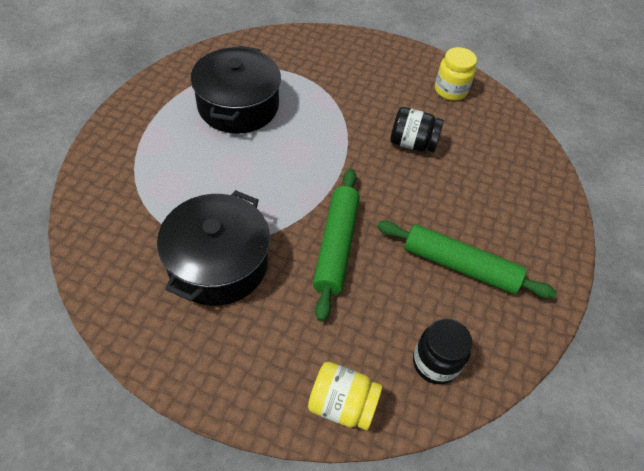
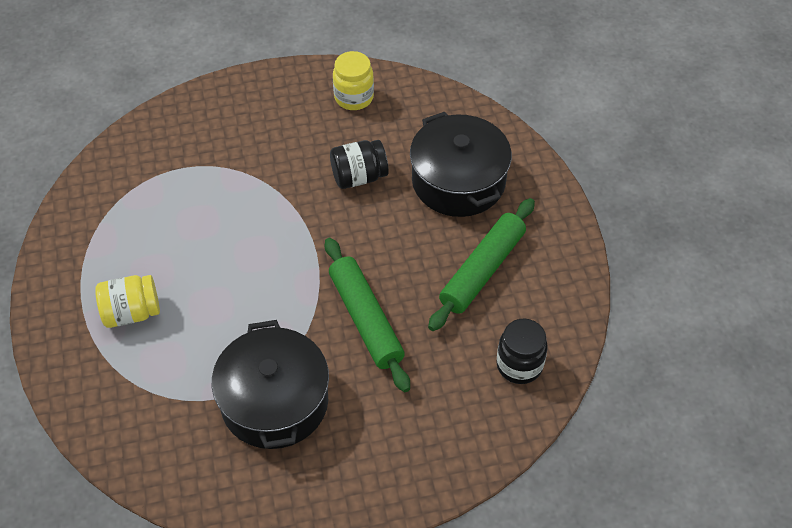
camera: 30 degrees left, 0 degrees up
(238, 106) = (158, 238): black pot -> black pot (458, 181)
(342, 404) = (471, 446): yellow jar -> yellow jar (131, 312)
(459, 266) = (482, 270): green rolling pin -> green rolling pin turned 45 degrees counterclockwise

